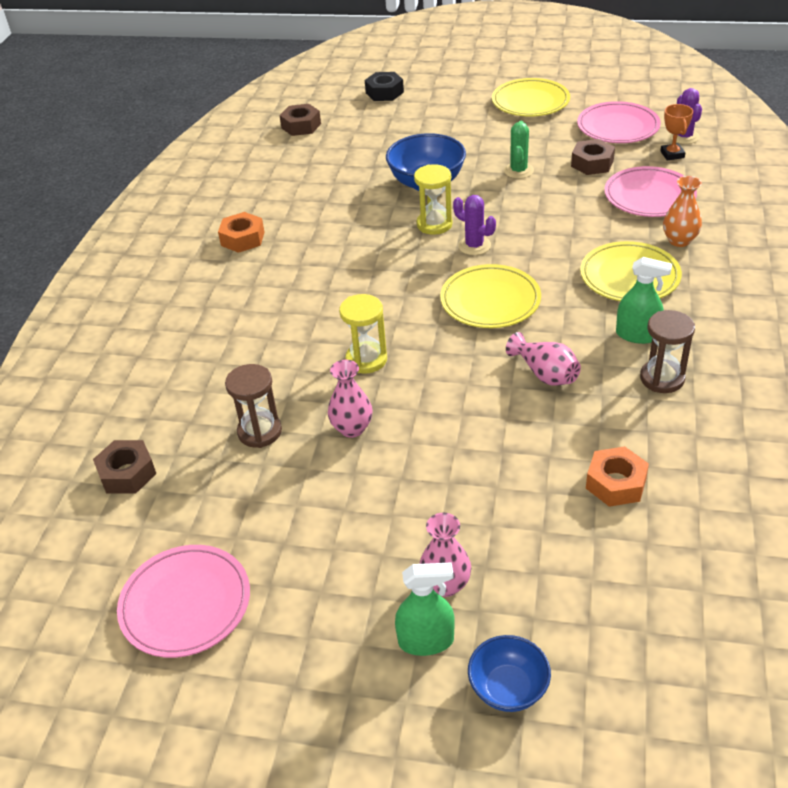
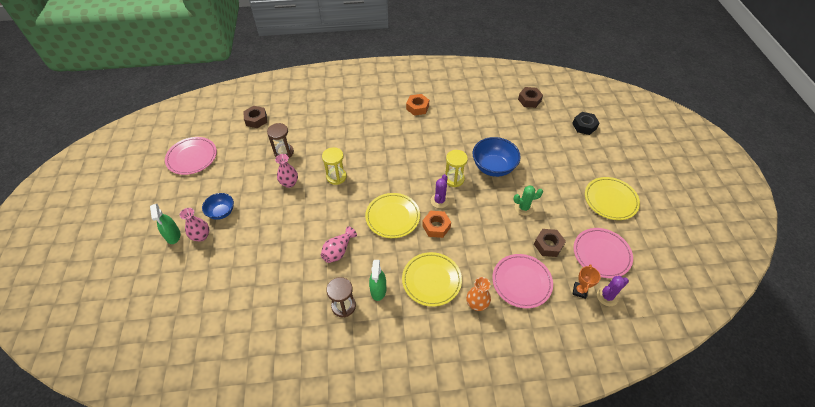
camera: 70 degrees right, 10 degrees up
(508, 688) = (149, 267): blue bowl -> blue bowl (221, 212)
(616, 483) = (263, 293): orange nut -> orange nut (436, 226)
(672, 154) = (579, 291): orange trophy -> orange trophy turned 45 degrees counterclockwise

